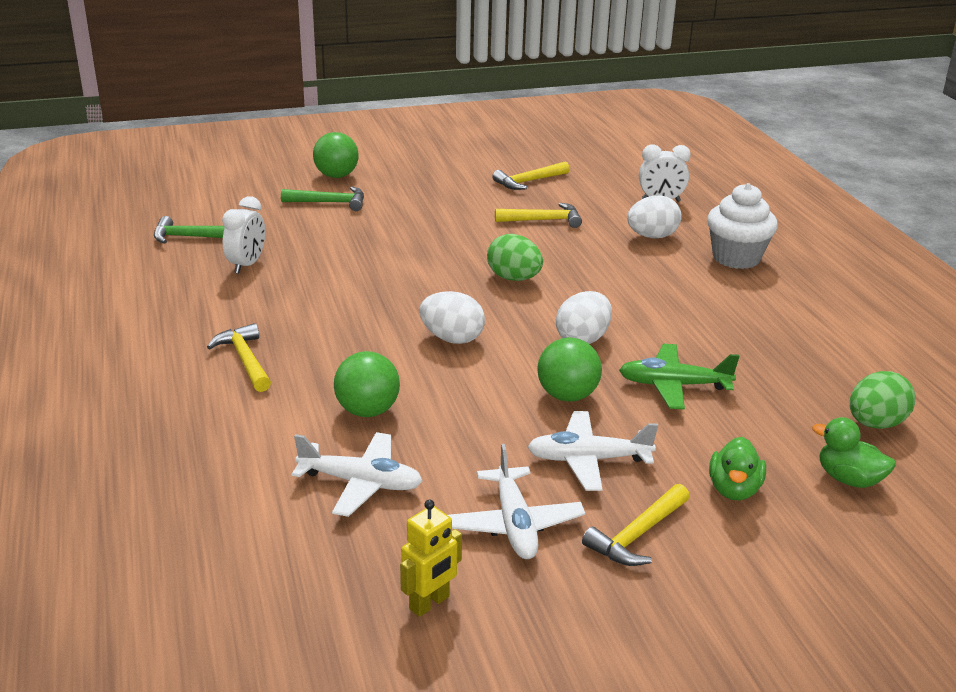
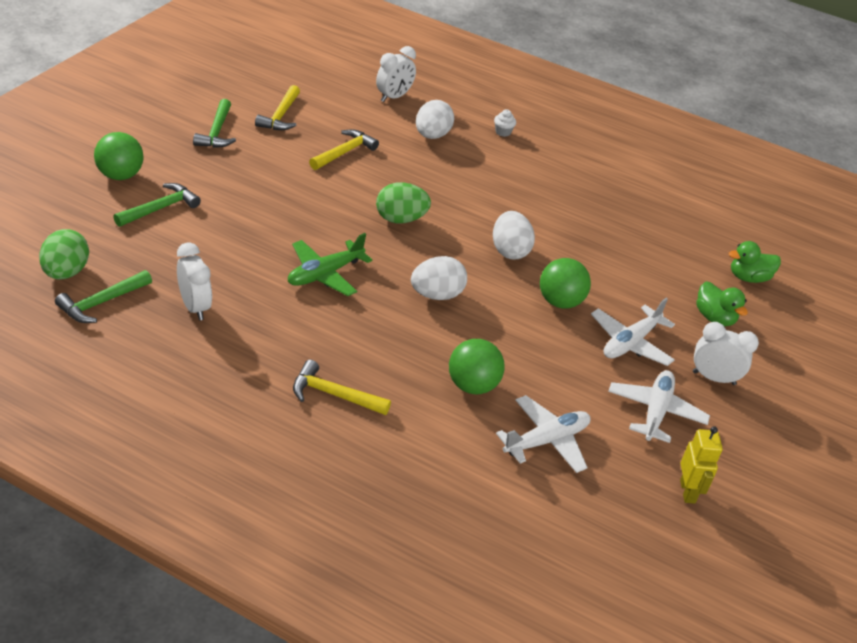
camera: 50 degrees left, 10 degrees up
(456, 175) = (217, 132): none -> green hammer
(514, 524) = (655, 412): white plane -> white plane turned 105 degrees counterclockwise
(637, 535) = (714, 378): yellow hammer -> white clock
(674, 385) = (600, 260): green plane -> green plane (325, 274)
(736, 258) = (503, 132): white cupcake -> white cupcake, size x0.40
(875, 423) = (716, 231): green egg -> green egg (65, 272)

